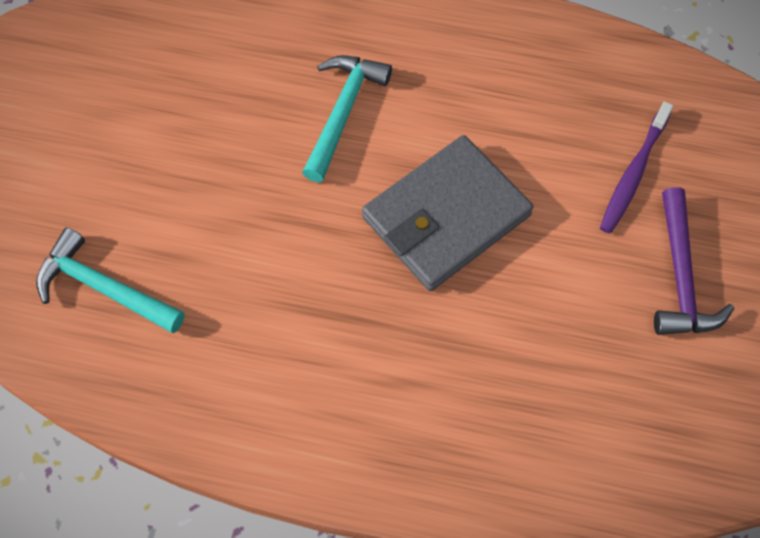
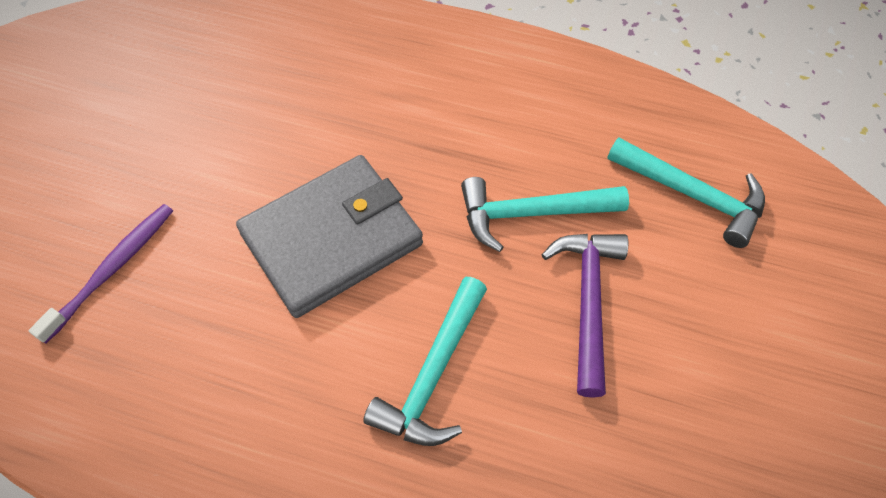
camera: 175 degrees left, 5 degrees down
(262, 256) = (531, 213): none -> turquoise hammer
(681, 277) = (111, 162): purple hammer -> purple hammer (588, 301)

